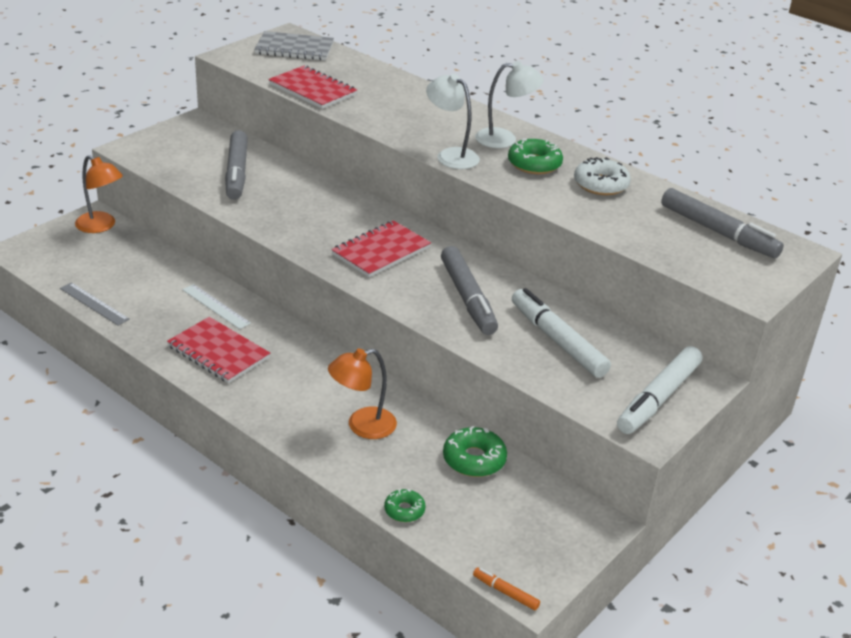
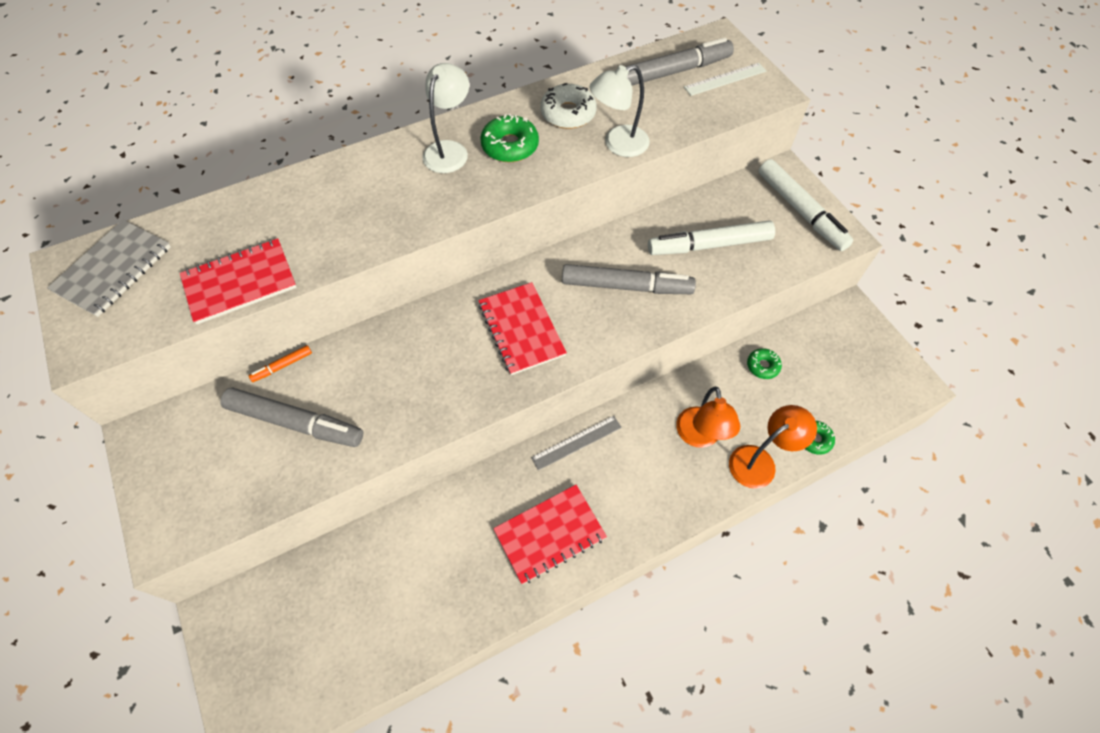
camera: 65 degrees left, 25 degrees up
(94, 304) = (410, 652): grey ruler -> grey ruler (576, 442)
(101, 226) = (243, 611): orange lamp -> orange lamp (760, 461)
(216, 306) = (468, 516): white ruler -> white ruler (725, 79)
(451, 155) = (463, 204): white lamp -> white lamp (617, 144)
(474, 459) = (762, 366): green donut -> green donut, size x0.61
(505, 592) = (914, 400): orange marker -> orange marker (282, 366)

